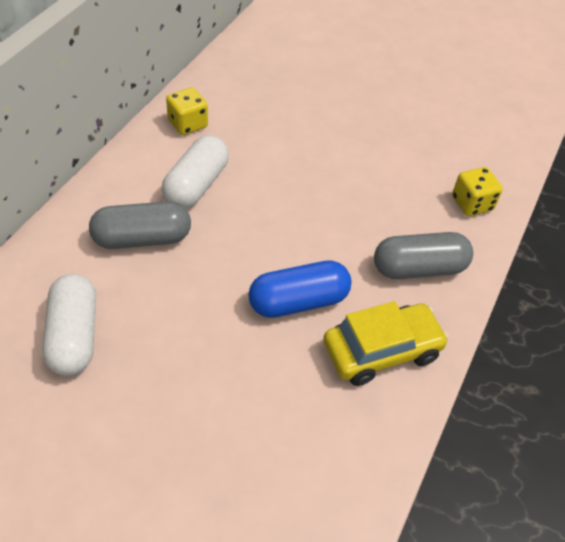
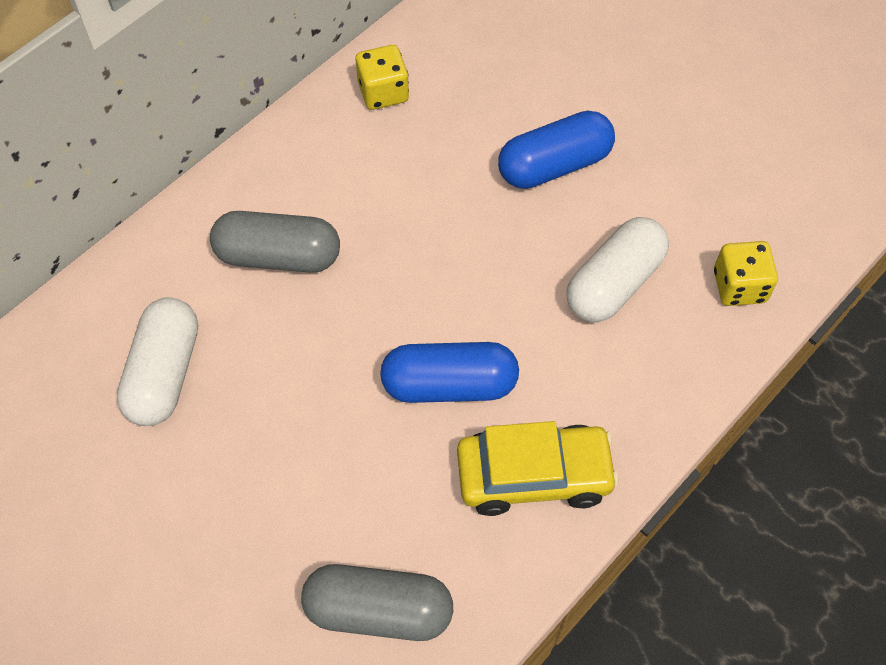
camera: 20 degrees right, 10 degrees up
(196, 185) = (368, 190): white capsule -> white capsule (614, 283)
(322, 151) = (554, 165): none -> blue capsule
(419, 268) = (626, 369): grey capsule -> grey capsule (378, 610)

